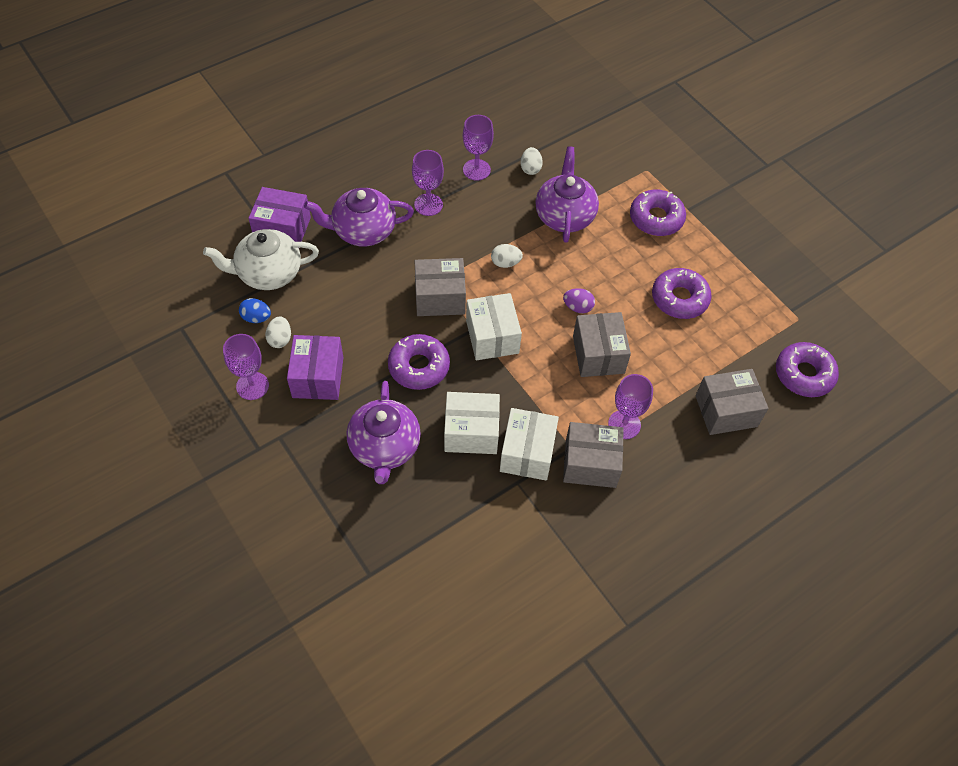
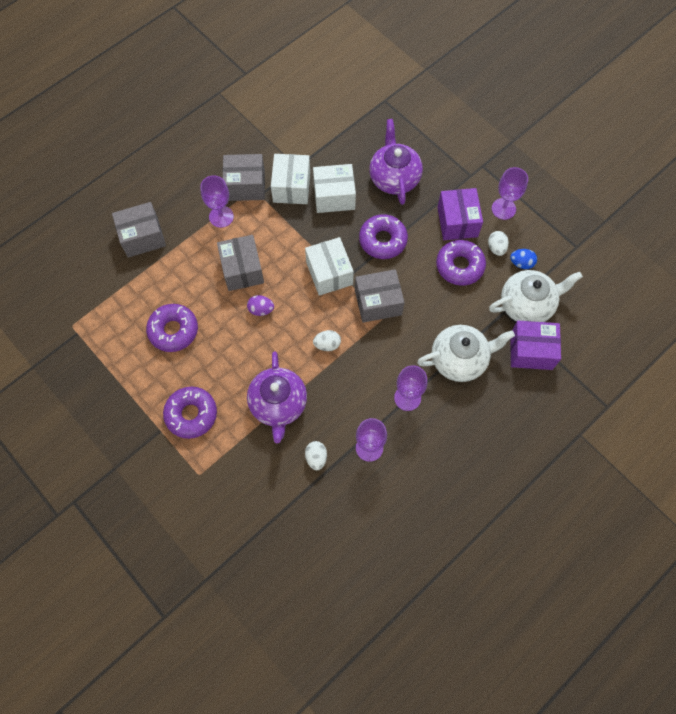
camera: 175 degrees right, 10 degrees up
(363, 231) = (459, 359): purple teapot -> white teapot
(804, 374) = (76, 275): purple donut -> purple donut (459, 266)

